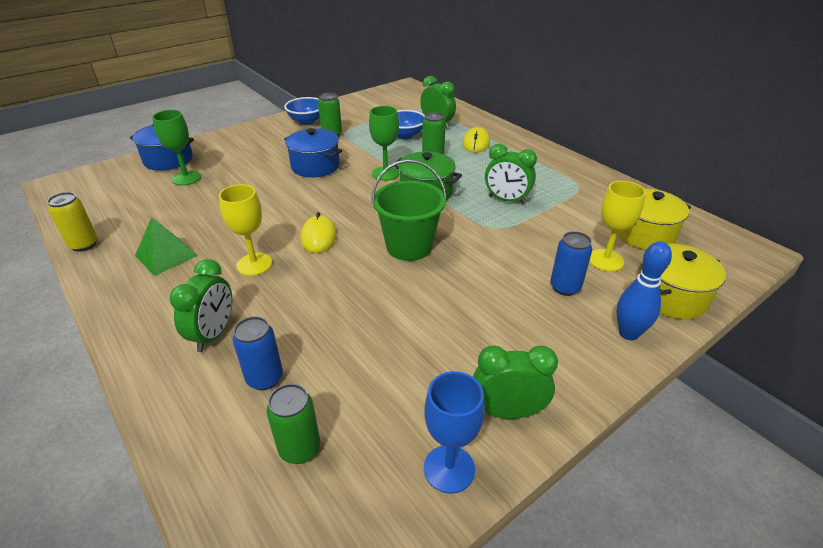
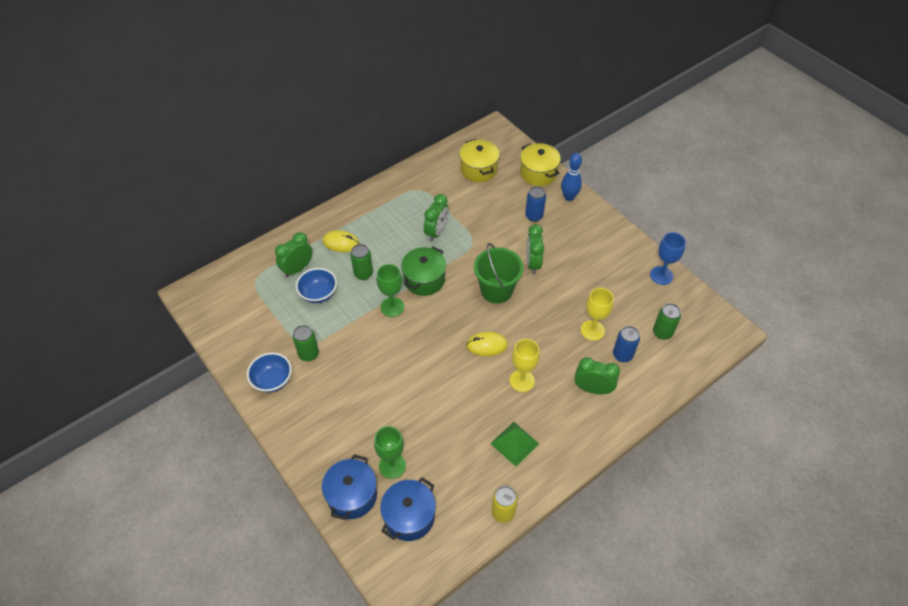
camera: 90 degrees left, 15 degrees up
(315, 166) = (375, 360): blue pot -> blue pot (409, 516)
(507, 411) = (627, 252): green clock -> green clock (532, 263)
(605, 260) = (506, 193): yellow goblet -> yellow goblet (592, 330)

